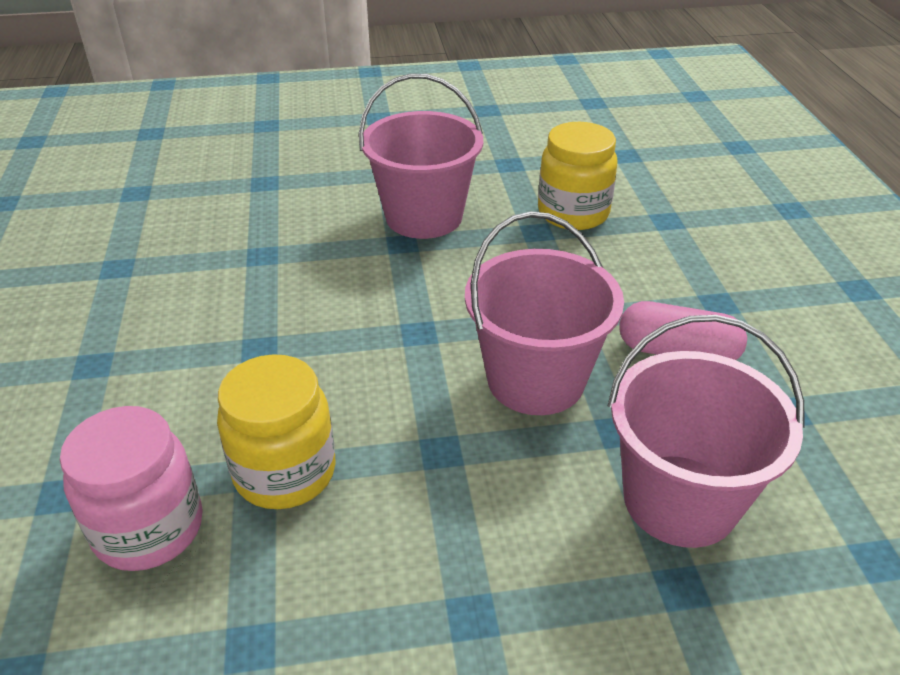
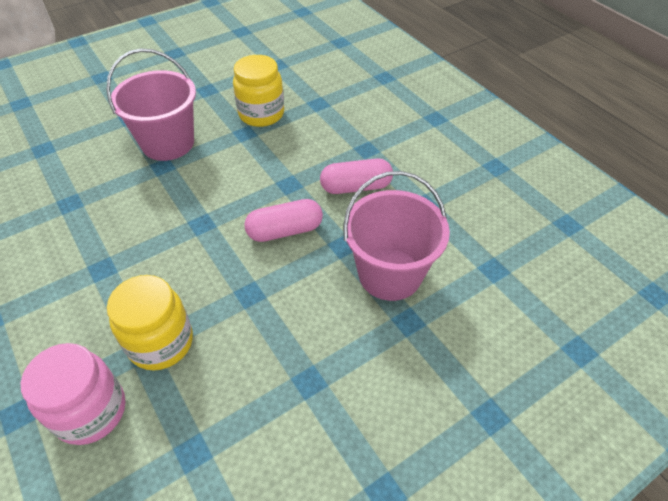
camera: 25 degrees left, 10 degrees up
(535, 380) = (285, 231): pink bucket -> pink capsule

